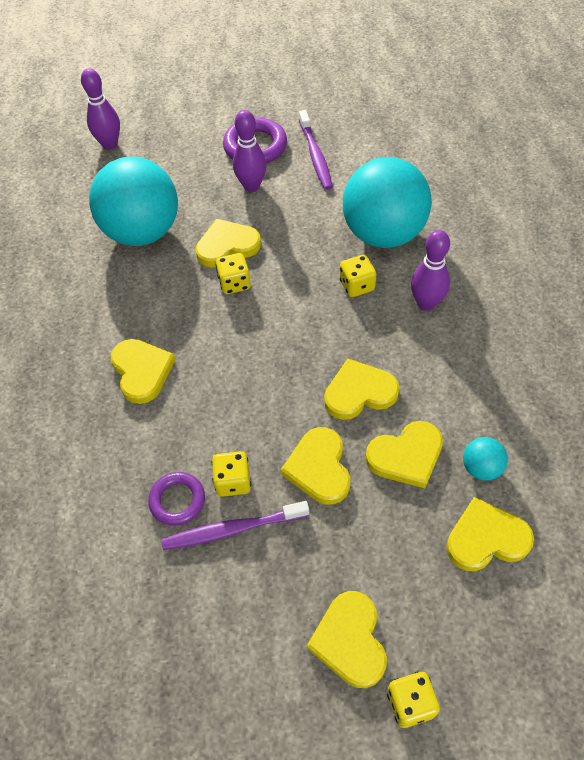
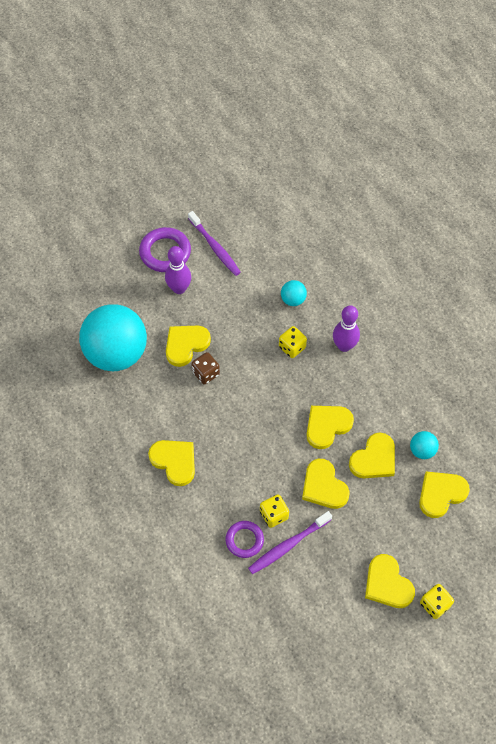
camera: 25 degrees left, 5 degrees up
(110, 144) = (48, 284): purple bowling pin -> none
(234, 283) = (206, 373): yellow dice -> brown dice
(383, 234) = (293, 300): turquoise ball -> turquoise ball, size x0.41

